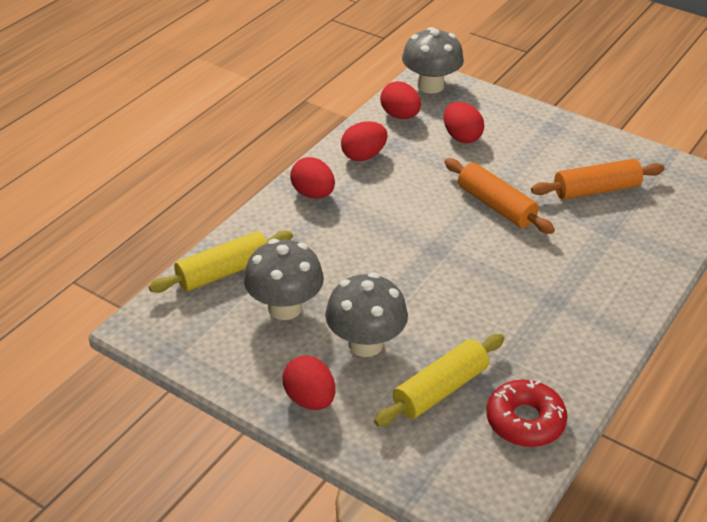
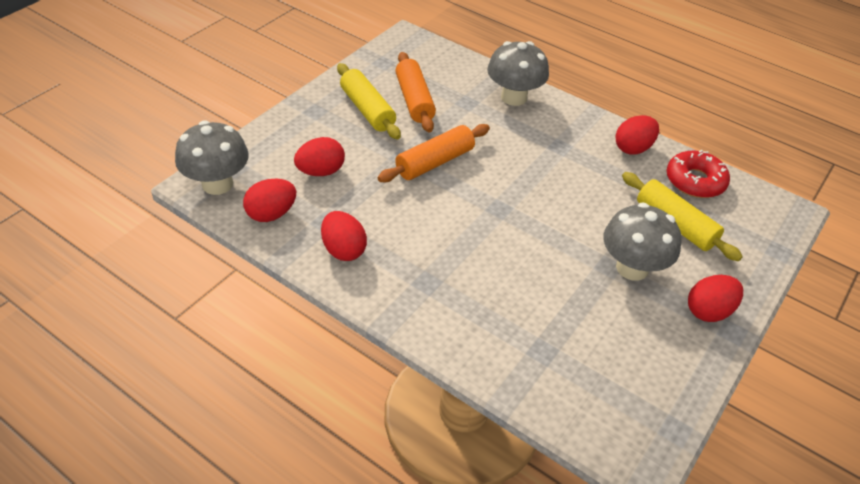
camera: 90 degrees left, 5 degrees up
(223, 272) = (545, 380): yellow rolling pin -> yellow rolling pin (367, 110)
(285, 307) = (594, 326): grey mushroom -> grey mushroom (514, 97)
(313, 194) = (410, 297): red egg -> red egg (633, 148)

